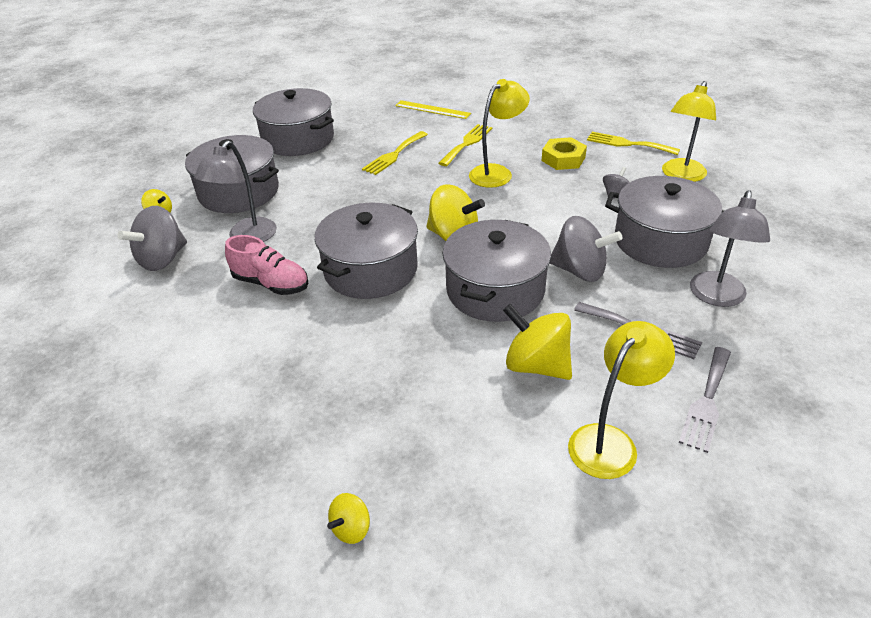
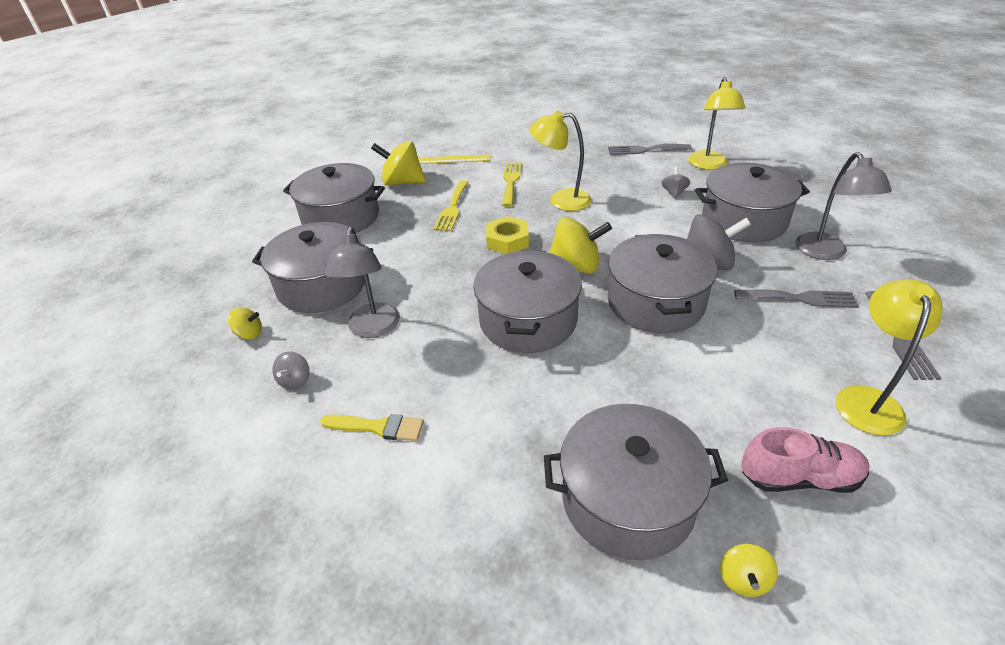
camera: 25 degrees left, 0 degrees up
(162, 259) = (295, 381): grey spinning top -> grey spinning top, size x0.51
(189, 313) = (378, 427): none -> yellow brush
(271, 284) = (441, 366): pink shoe -> pink shoe (799, 478)
(319, 435) = (628, 499): none -> grey pot
(497, 172) = (561, 200): yellow lamp -> yellow lamp turned 105 degrees counterclockwise
(536, 365) = (751, 356): yellow spinning top -> yellow spinning top (402, 182)
(563, 159) = (605, 174): yellow nut -> yellow nut (507, 240)
(628, 144) = (645, 150): yellow fork -> grey fork

